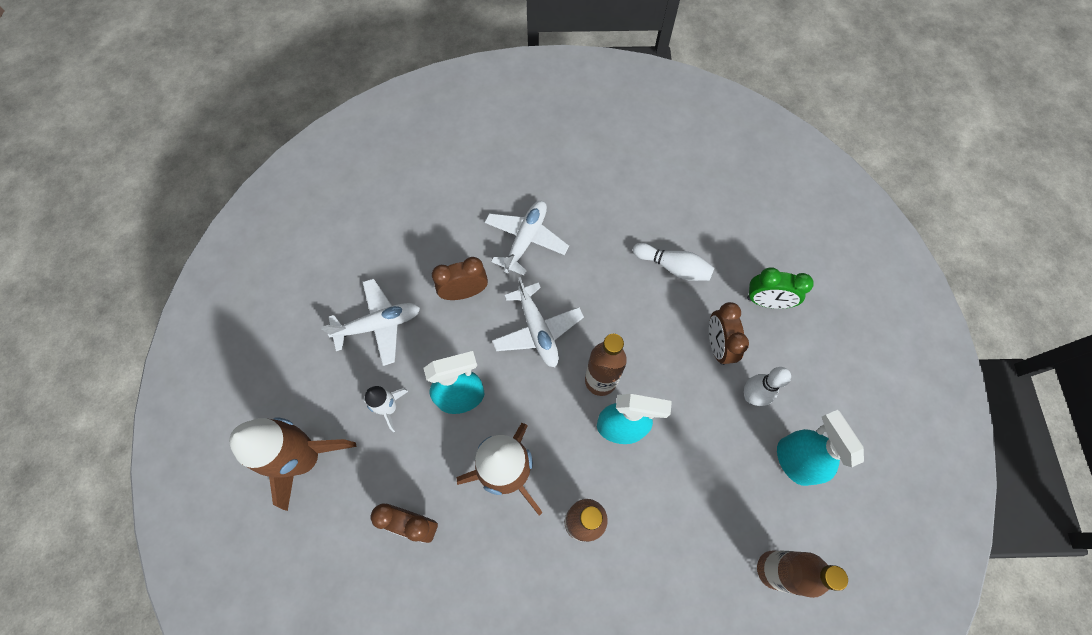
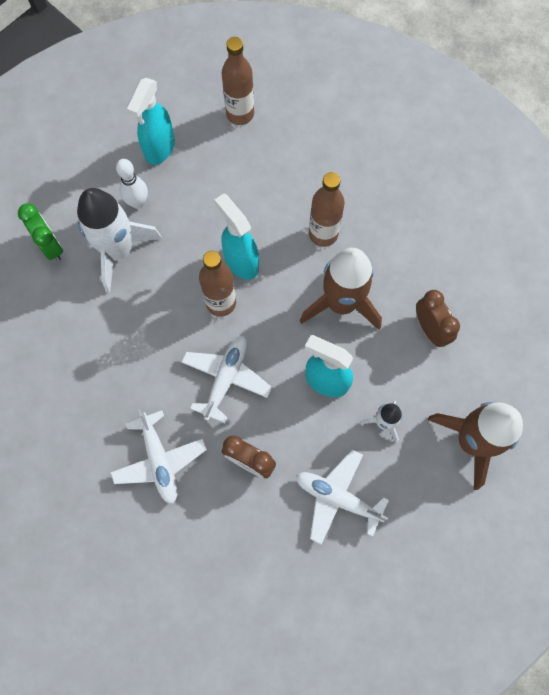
camera: 135 degrees left, 5 degrees up
(526, 240) = (159, 460): white plane -> white plane turned 90 degrees counterclockwise
(673, 267) = (80, 330): white bowling pin -> none
(717, 345) = (119, 251): brown clock -> white rocket

